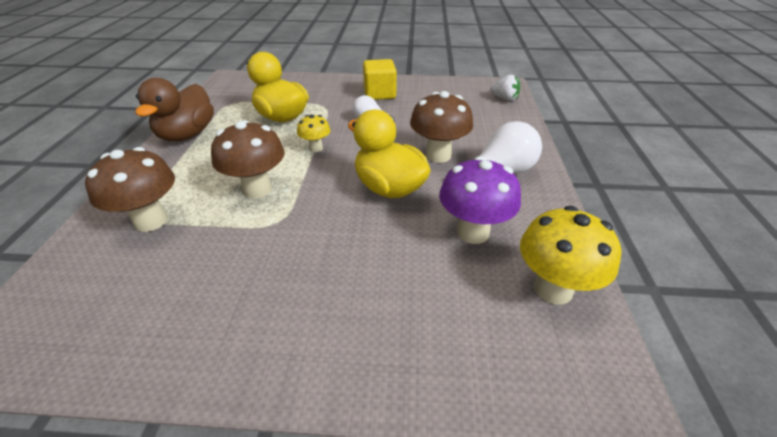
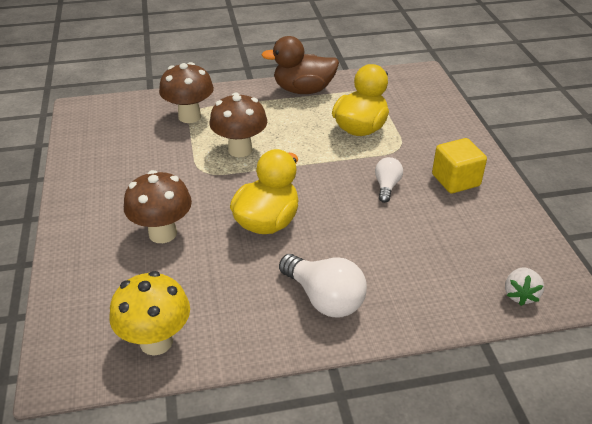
camera: 75 degrees right, 0 degrees up
(316, 148) = (314, 163): yellow mushroom -> none
(438, 155) = (339, 247): brown mushroom -> brown mushroom (163, 233)
(473, 232) = (218, 285): purple mushroom -> none

